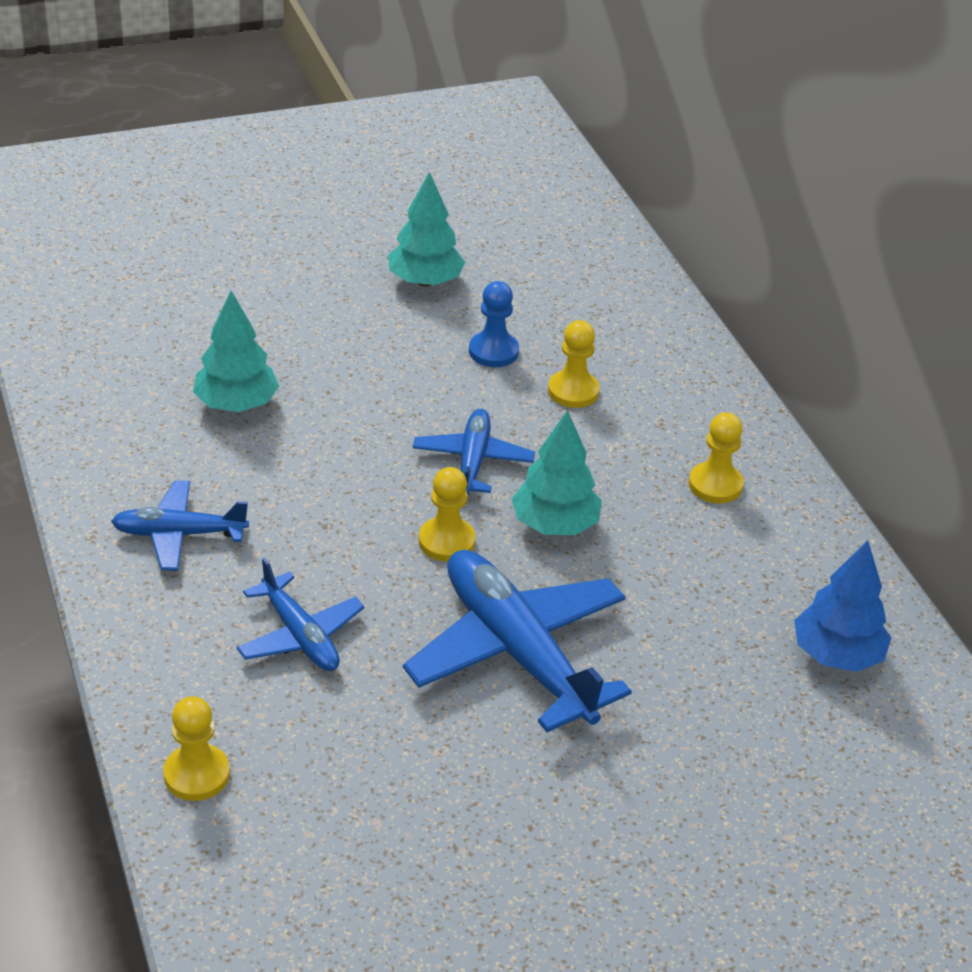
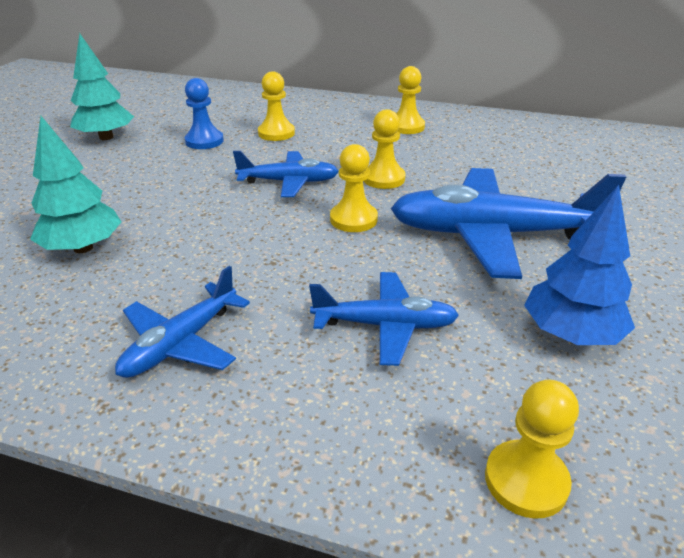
camera: 50 degrees left, 5 degrees down
(472, 461) = (289, 182): blue plane -> blue plane turned 135 degrees clockwise
(555, 525) = (383, 178): turquoise tree -> yellow pawn
(836, 655) = (575, 145): blue tree -> blue tree (570, 334)

